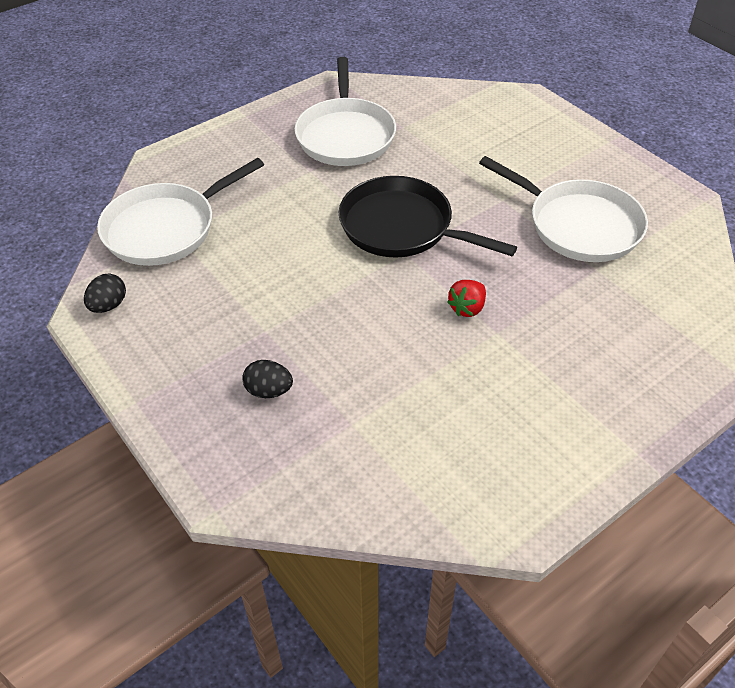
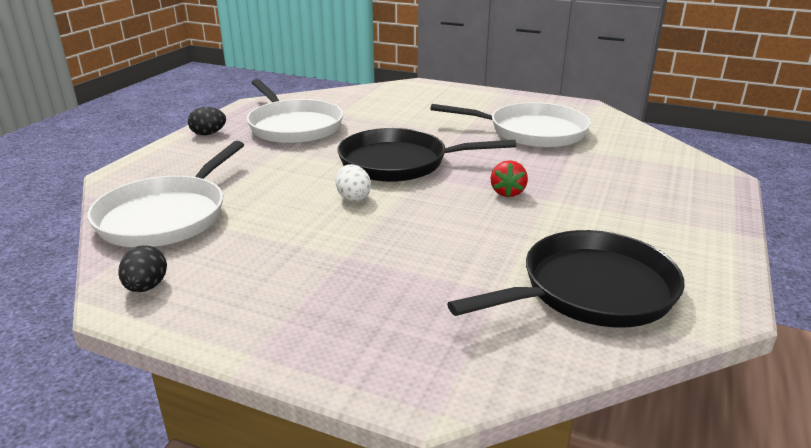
camera: 30 degrees left, 20 degrees down
(269, 391) = (393, 296): black egg -> black egg (208, 134)
(324, 261) = (353, 197): none -> white egg
(427, 456) = (591, 290): none -> black pan

